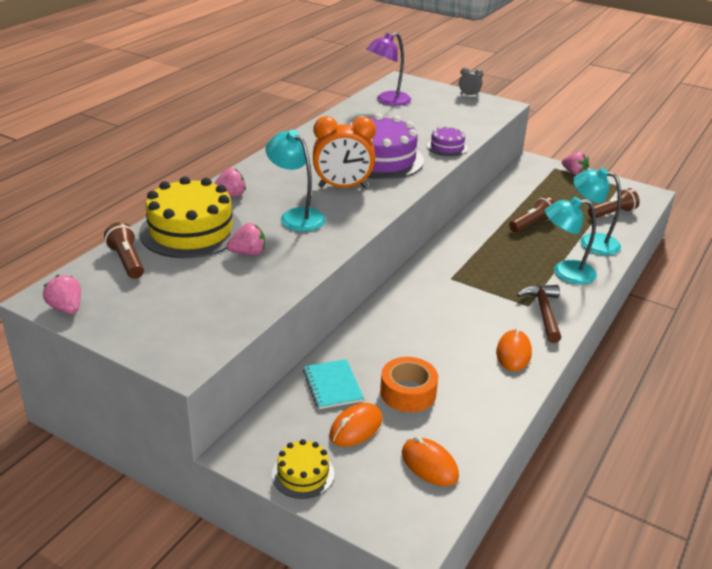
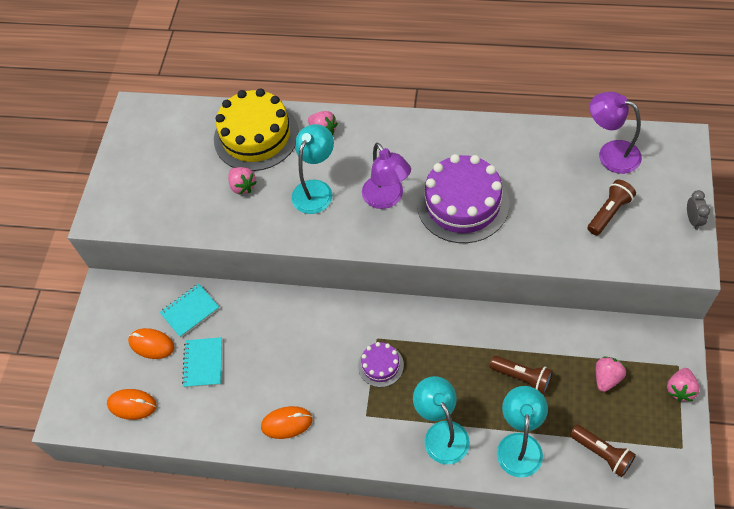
camera: 75 degrees right, 25 degrees up
(66, 308) = (128, 126): pink strawberry -> pink strawberry (606, 378)
(127, 261) = (196, 124): brown flashlight -> brown flashlight (609, 212)
(303, 474) = (96, 333): yellow cake -> none
(343, 187) = (387, 198): orange clock -> purple lamp
(408, 392) = (203, 363): orange tape -> turquoise notebook
(429, 464) = (132, 405): orange mouse -> orange mouse turned 75 degrees clockwise
(447, 147) = (530, 247): purple cake -> purple cake (380, 365)
(543, 312) = (361, 431): brown hammer -> none

